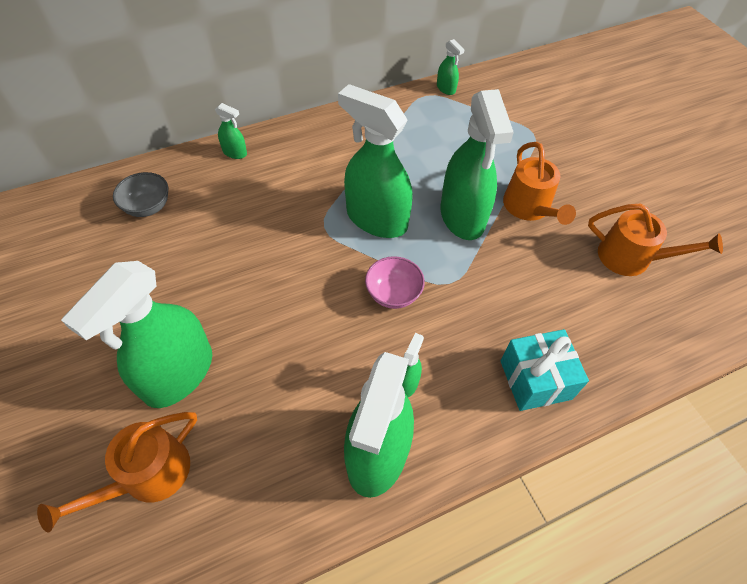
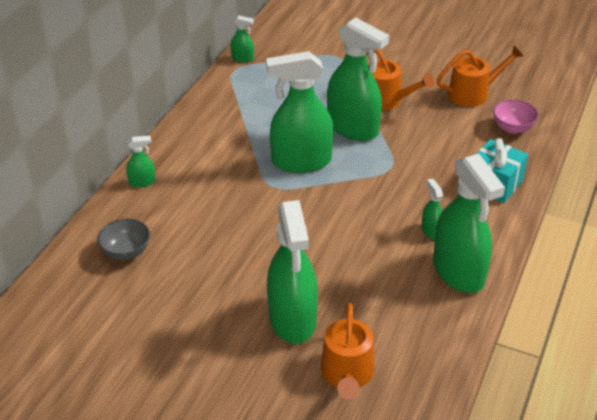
camera: 40 degrees left, 15 degrees down
(393, 294) = (366, 194): pink bowl -> pink bowl (512, 128)

